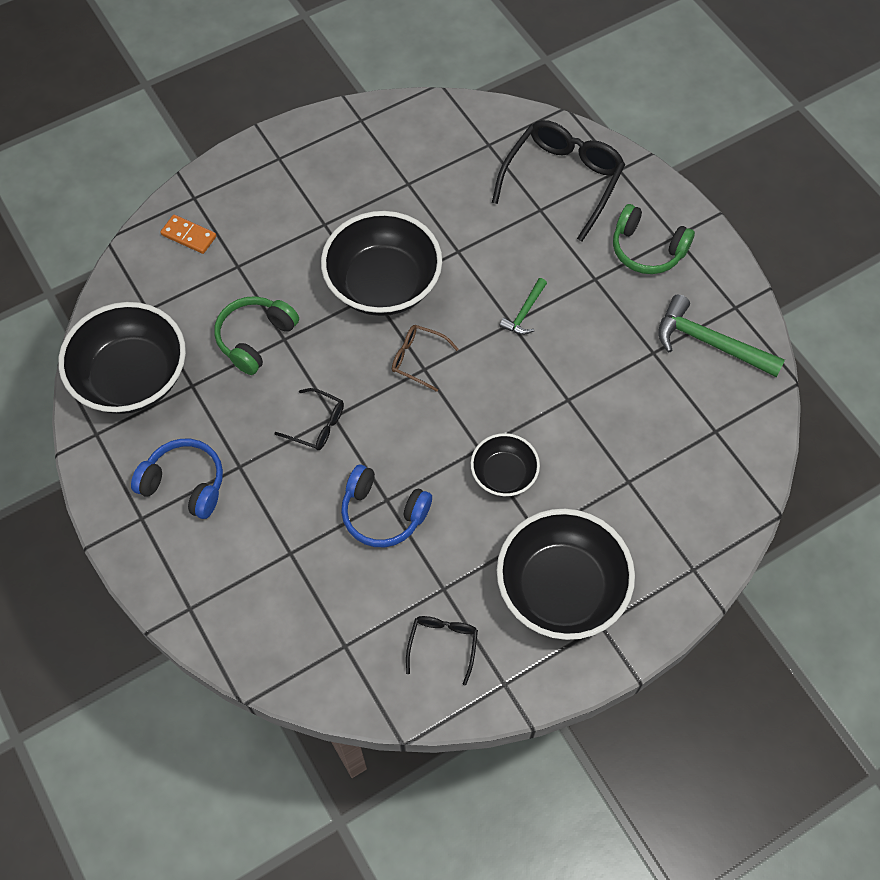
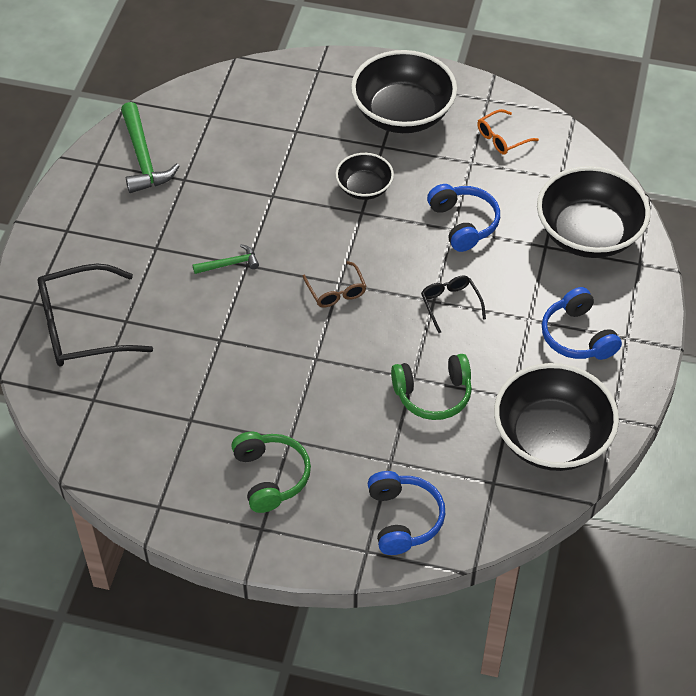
camera: 135 degrees left, 10 degrees down
(188, 236) = (403, 519): orange domino -> blue headphones
(383, 284) = (300, 359): black bowl -> black bowl (588, 234)
(443, 644) = (502, 138): black glasses -> orange glasses
(647, 249) = (96, 237): green headphones -> green headphones (270, 476)

